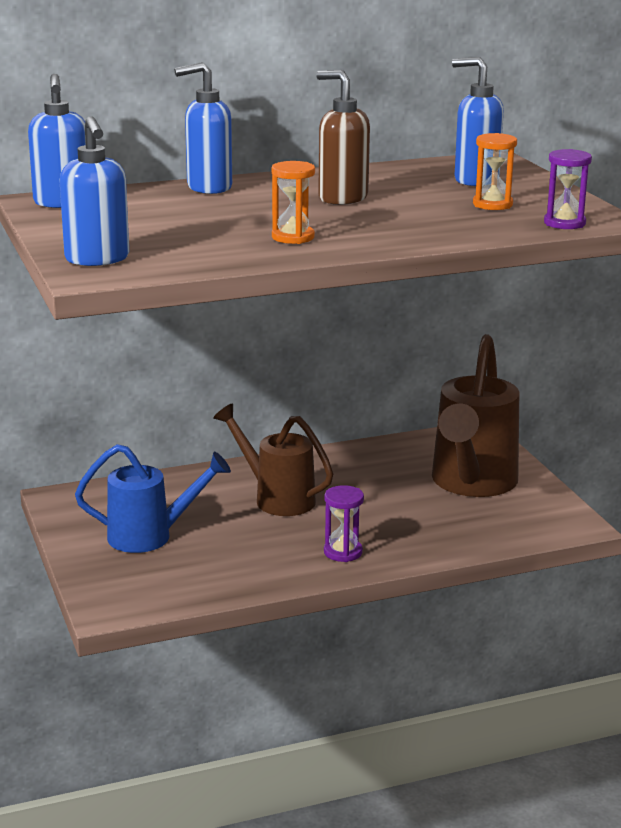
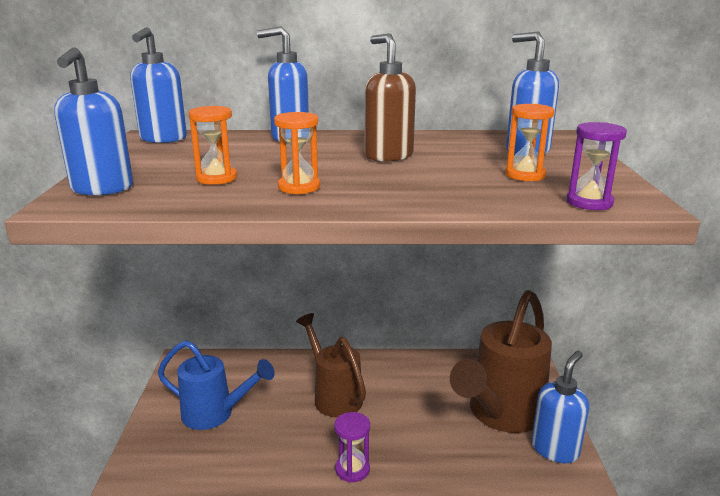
camera: 20 degrees right, 0 degrees up
(198, 237) = (216, 178): none -> orange hourglass
(539, 501) = (555, 449): none -> blue soap dispenser

